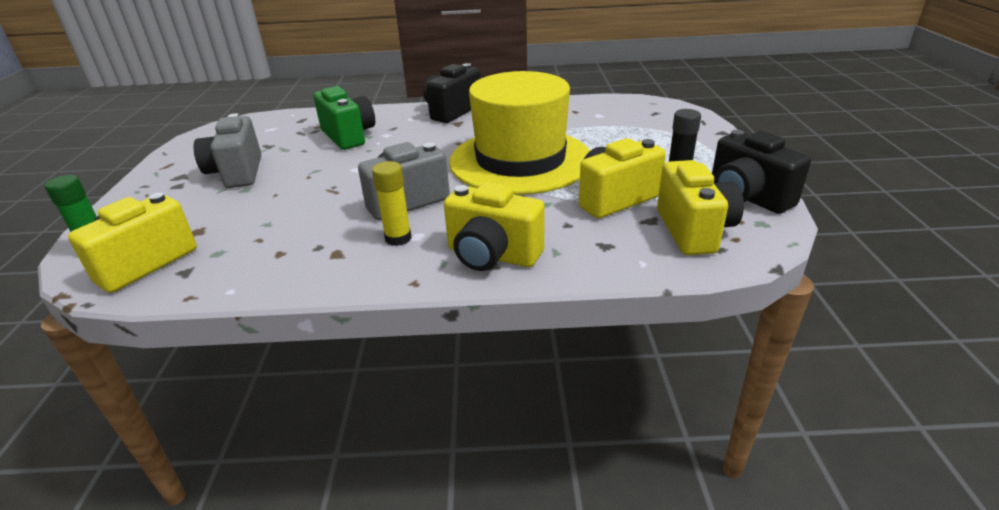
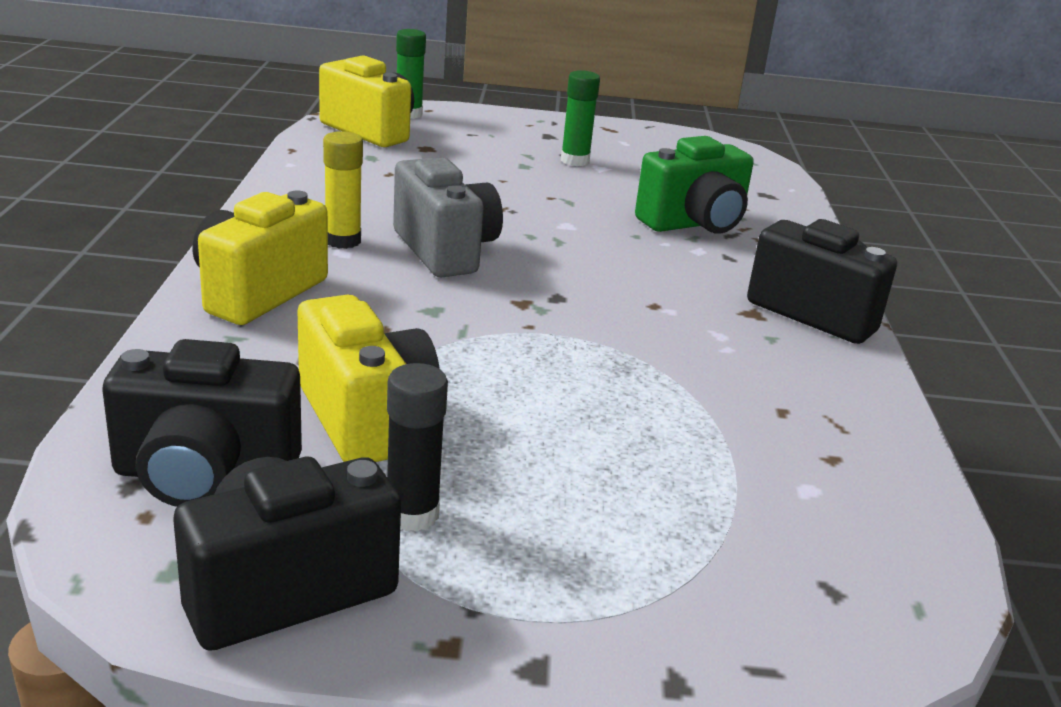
camera: 90 degrees right, 5 degrees down
(237, 173) = (575, 161): grey camera -> green glue stick
(520, 160) = (561, 352): yellow hat -> none
(693, 230) = (205, 475): yellow camera -> black camera

